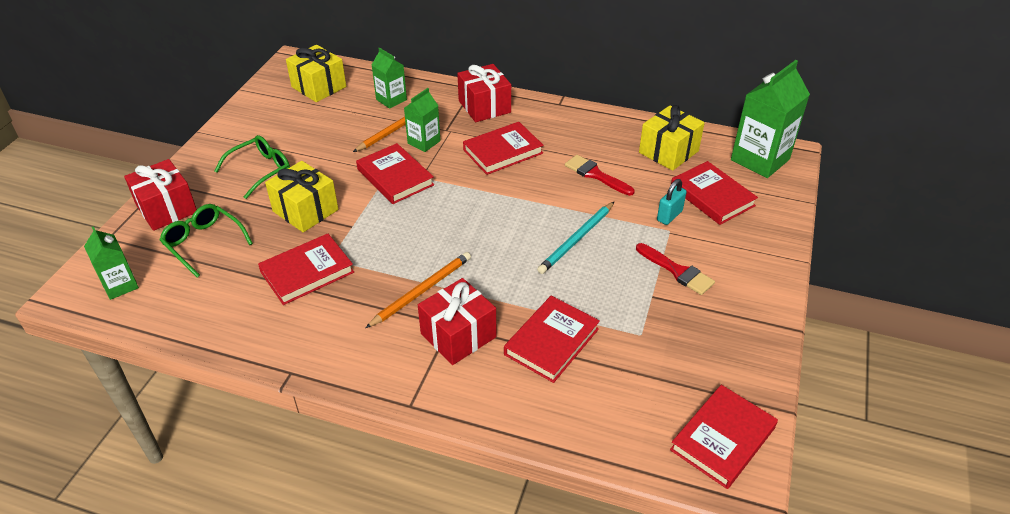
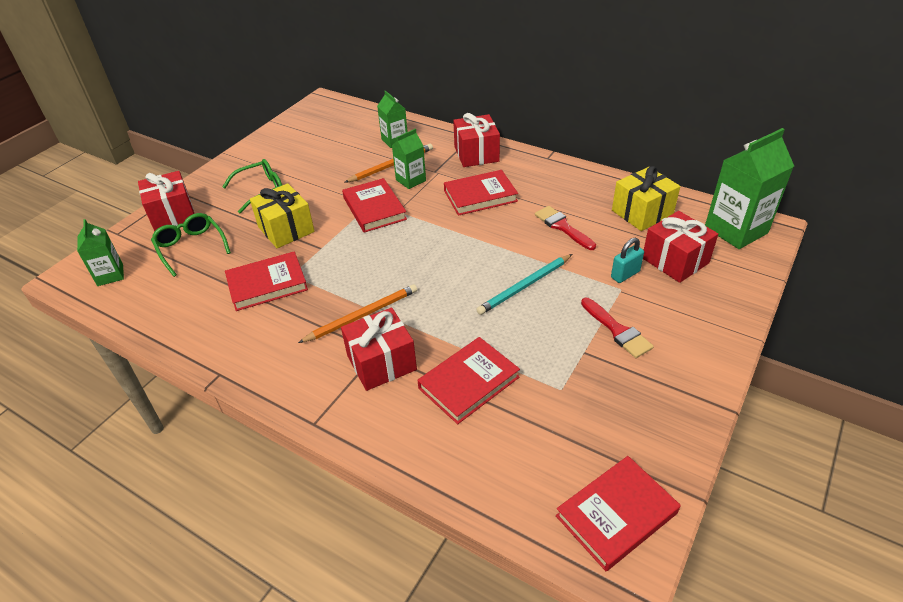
camera: 15 degrees right, 0 degrees up
(319, 87) = (336, 124): yellow gift -> none
(712, 196) = (675, 260): red book -> red gift

